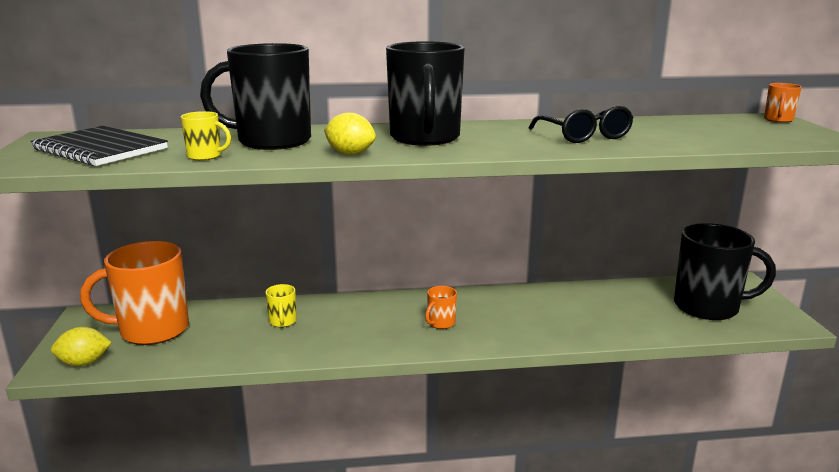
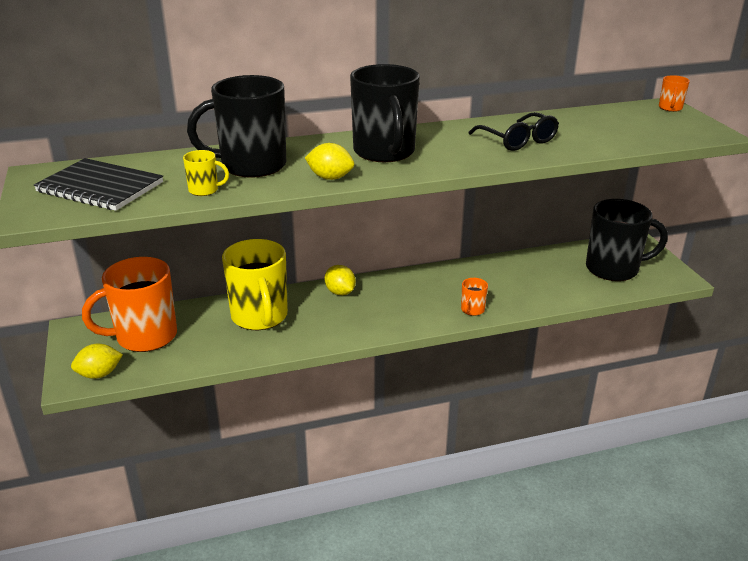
camera: 10 degrees left, 10 degrees up
(282, 321) = (259, 317): yellow mug -> yellow mug, size x2.34
(380, 305) = (340, 292): none -> yellow lemon
(441, 323) = (398, 305): orange mug -> orange mug (472, 310)

